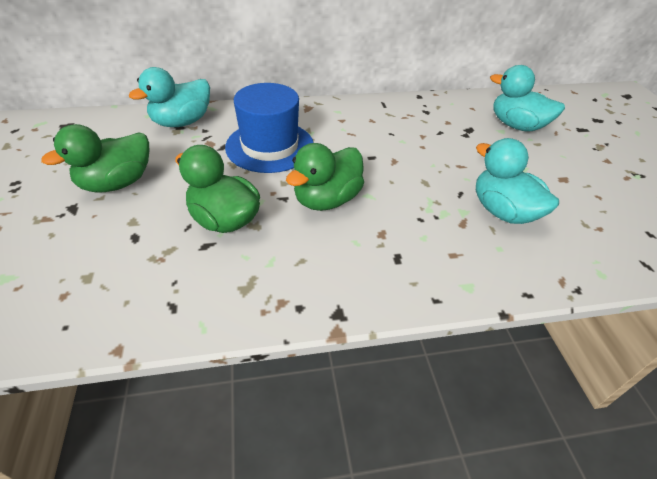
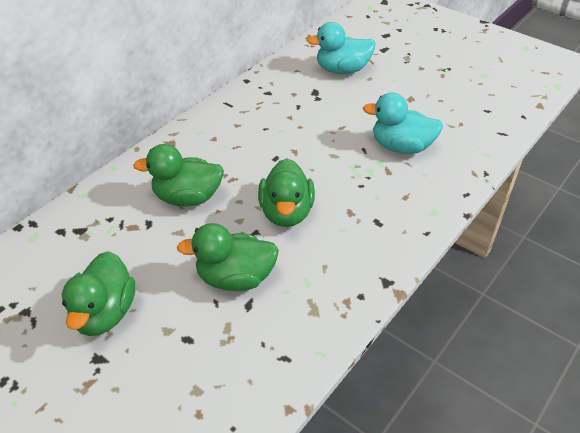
camera: 40 degrees left, 0 degrees up
(182, 122) = (77, 224): turquoise duck -> none
(270, 146) = (187, 197): blue hat -> green duck

